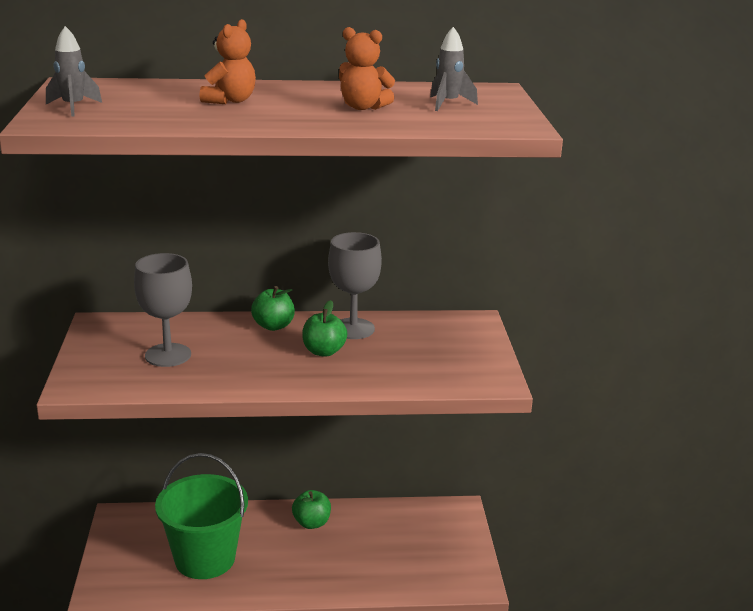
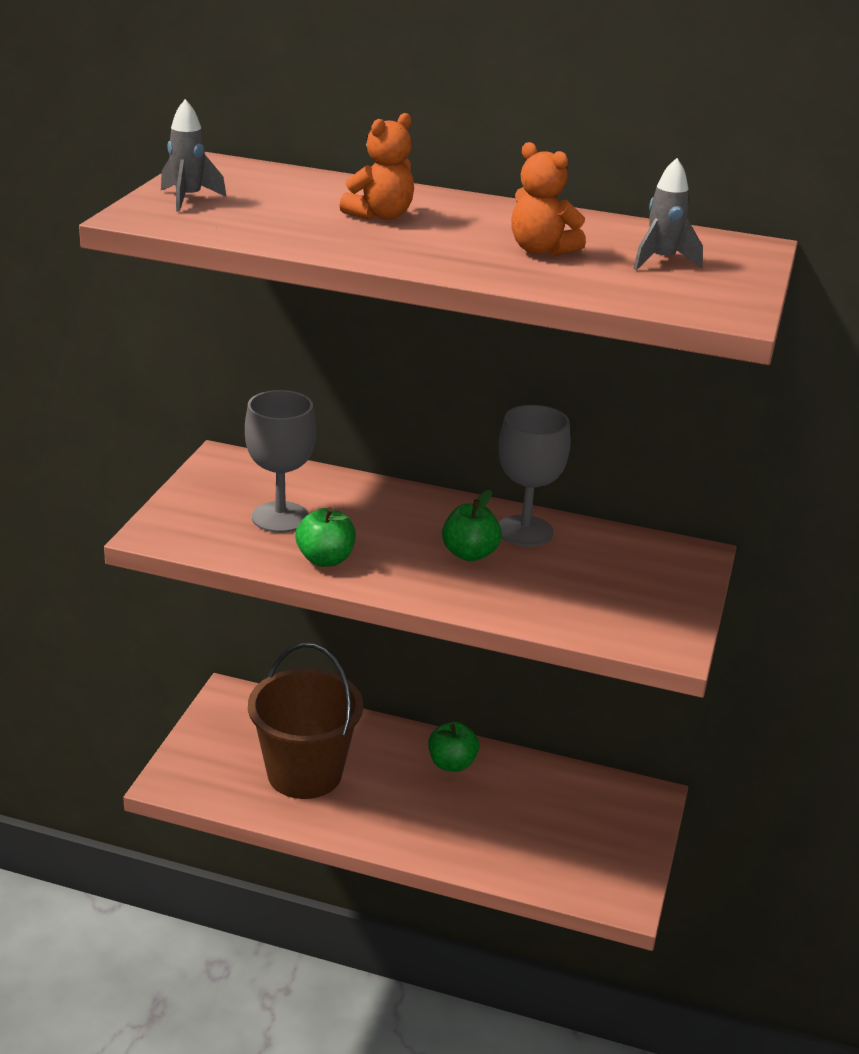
camera: 20 degrees right, 5 degrees up
(205, 559) = (304, 773): green bucket -> brown bucket
(273, 326) = (427, 506): green apple -> green apple (325, 559)

